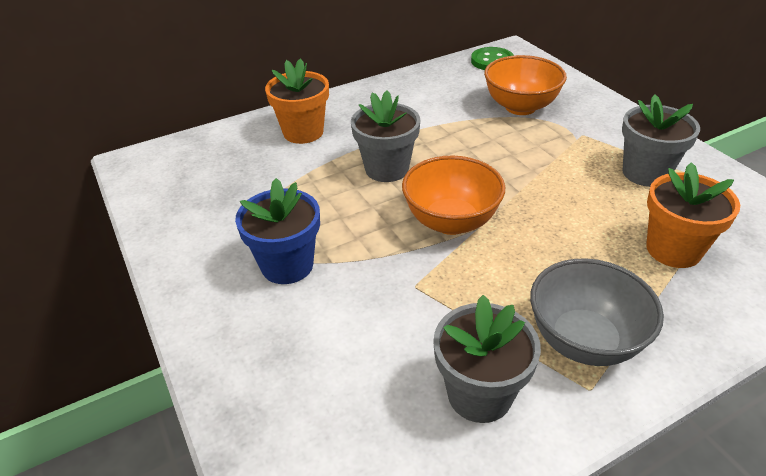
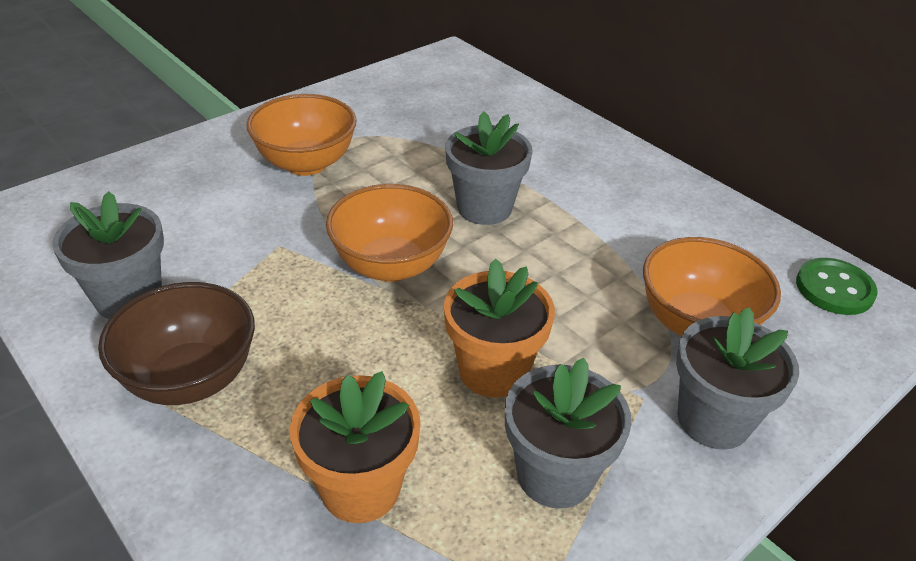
camera: 75 degrees right, 0 degrees up
(287, 265) = (306, 163): blue flower pot -> orange bowl
(303, 132) = (540, 140): orange flower pot -> orange flower pot (493, 371)
(584, 340) = (191, 378): grey bowl -> brown bowl
(596, 116) = (713, 420): none -> grey flower pot

